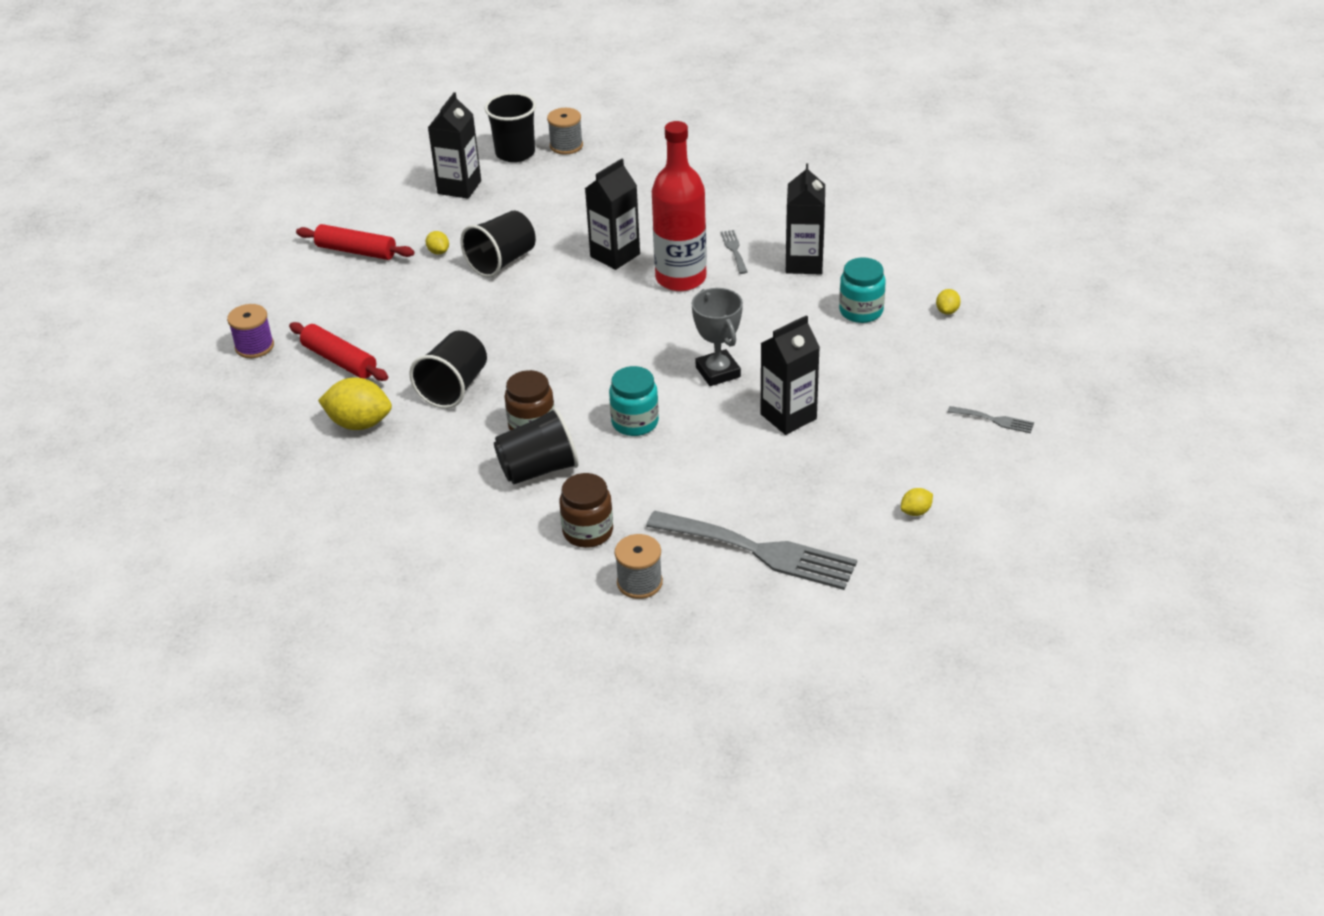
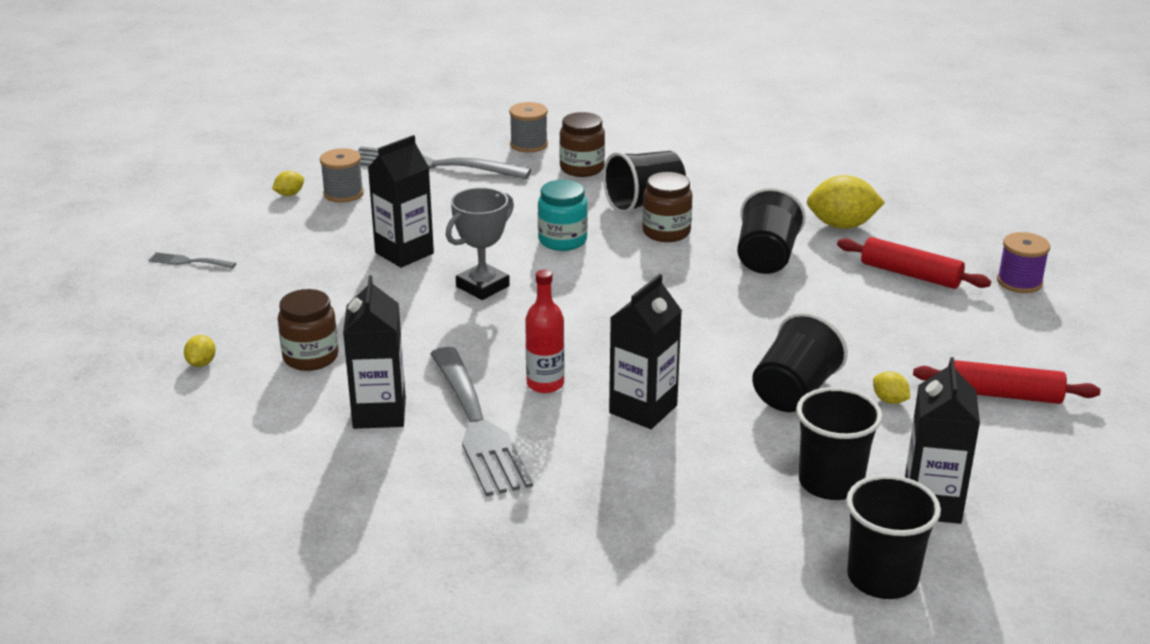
camera: 170 degrees right, 10 degrees down
(513, 202) = (830, 483): none -> black cup
(566, 146) = (800, 601): grey spool -> grey spool (343, 193)
(681, 278) = (545, 384): red bottle -> red bottle, size x0.55
(718, 372) = (482, 286): grey trophy -> grey trophy turned 75 degrees clockwise
(734, 250) = (478, 426): grey fork -> grey fork, size x2.33
(861, 311) = (311, 357): turquoise jar -> brown jar

